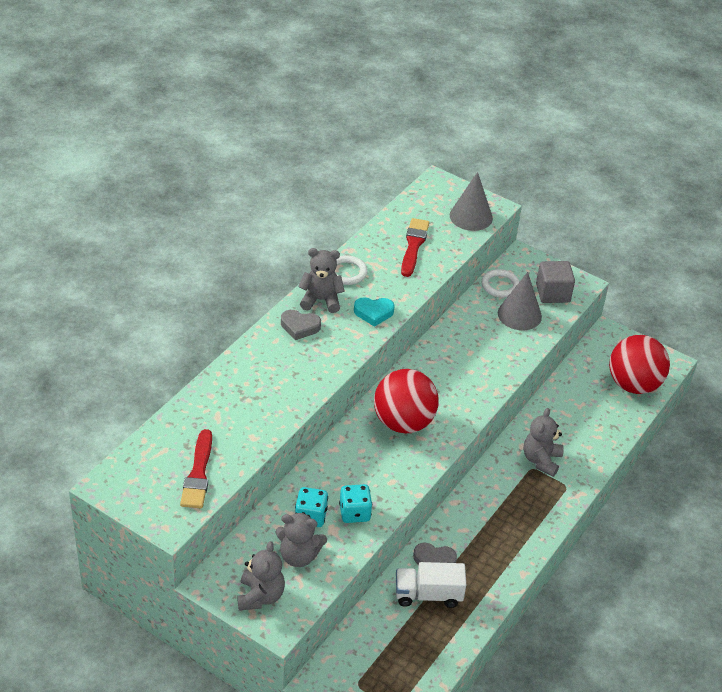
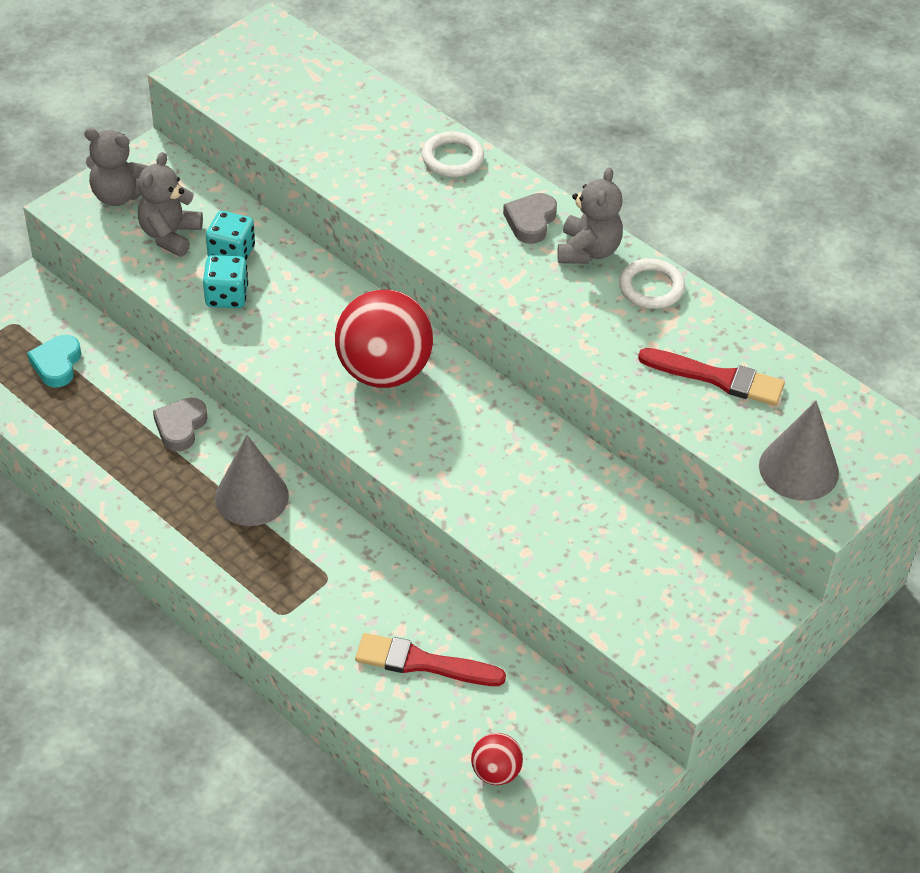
camera: 100 degrees right, 5 degrees up
(198, 474) = (269, 102): red brush -> red brush (422, 663)
(373, 313) = (553, 305): turquoise heart -> turquoise heart (57, 364)
(428, 595) = (126, 412): white truck -> none
(500, 285) = (689, 550): white ring -> white ring (452, 158)
(519, 315) = (611, 563): grey cone -> grey cone (251, 496)
(541, 460) = (342, 593): grey teddy bear -> none
(552, 293) = (666, 625): grey cube -> none
(633, 384) = (495, 772): red ball -> red ball, size x0.48

